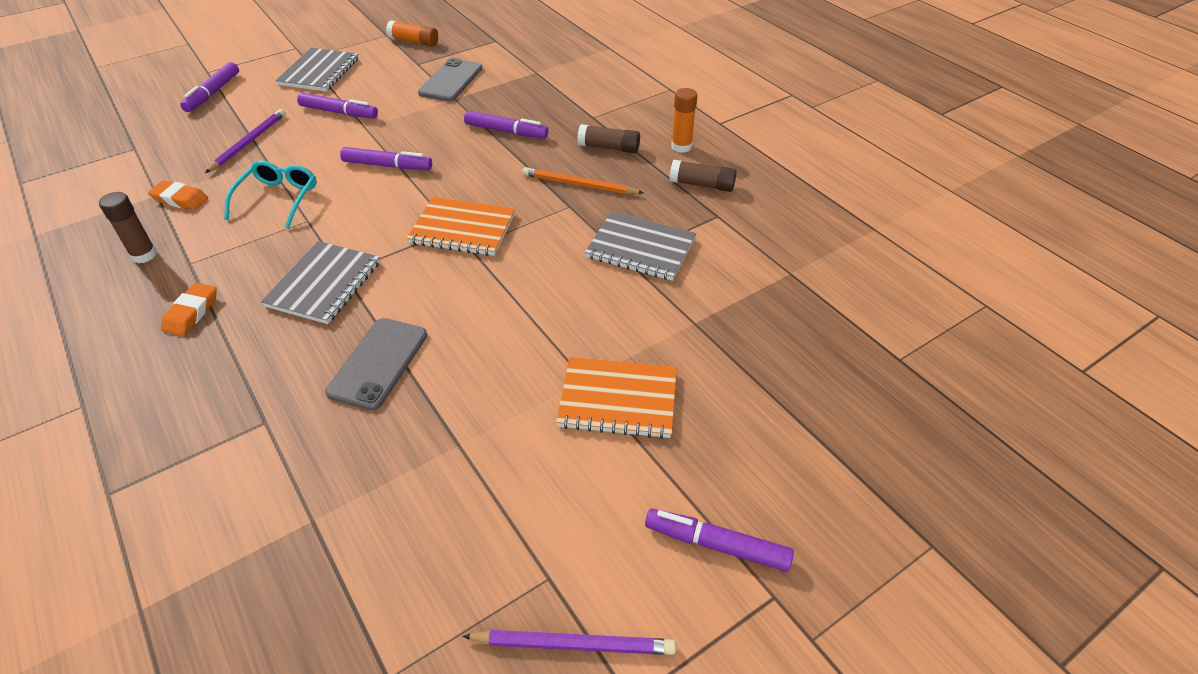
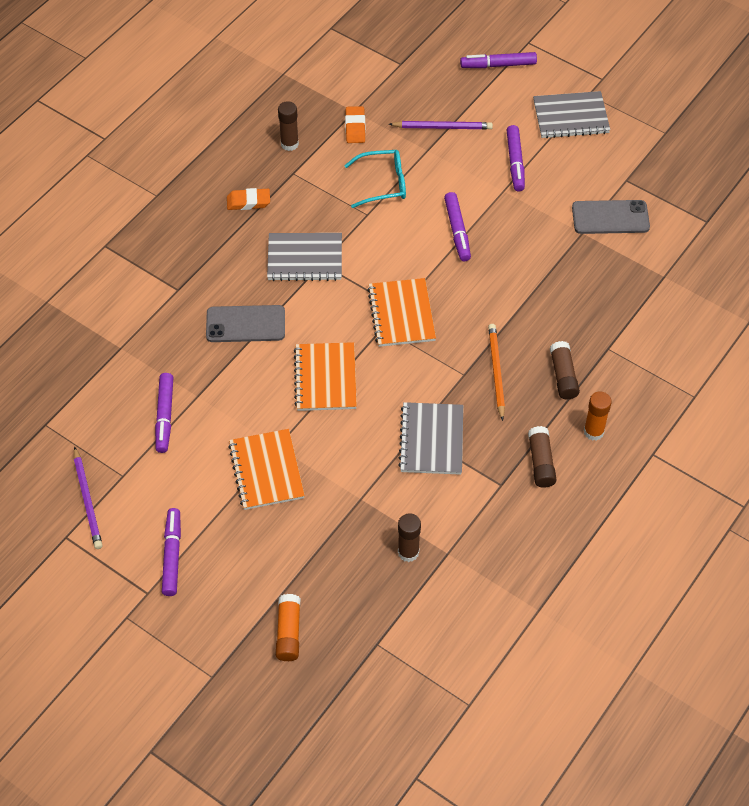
camera: 70 degrees right, 10 degrees up
(414, 41) = (665, 159): orange glue stick -> orange glue stick (288, 632)
(506, 131) = (549, 291): purple marker -> purple marker (164, 416)
(510, 310) = (325, 378): none -> orange notebook
(781, 302) = (408, 552): none -> brown glue stick

